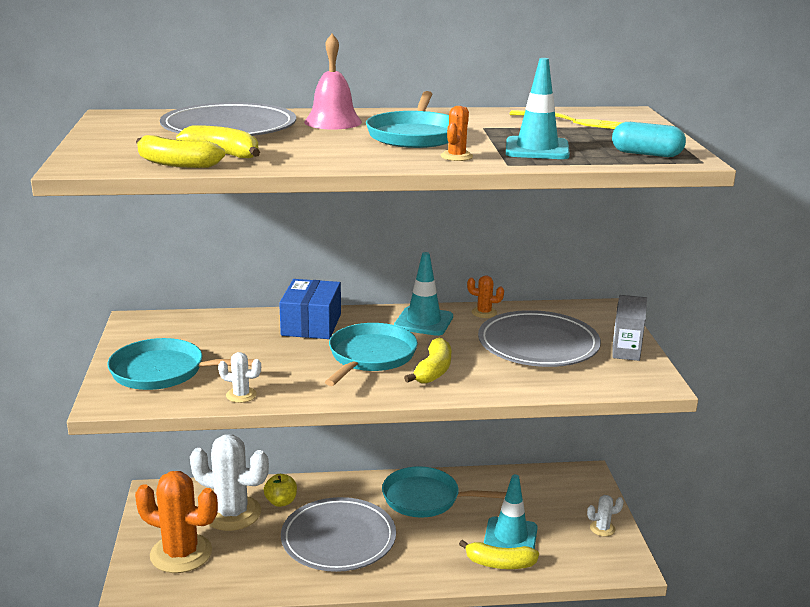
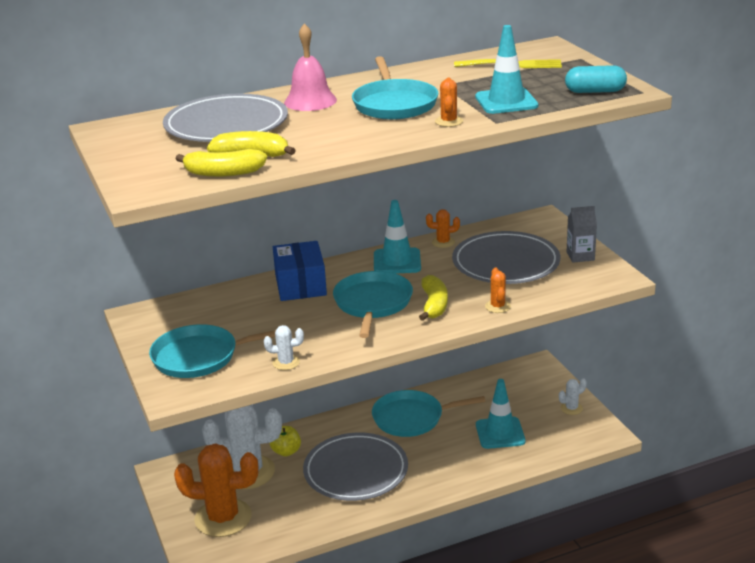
camera: 15 degrees left, 5 degrees up
(499, 564) = (502, 458): yellow banana -> none
(501, 386) = (497, 306): none -> orange cactus

